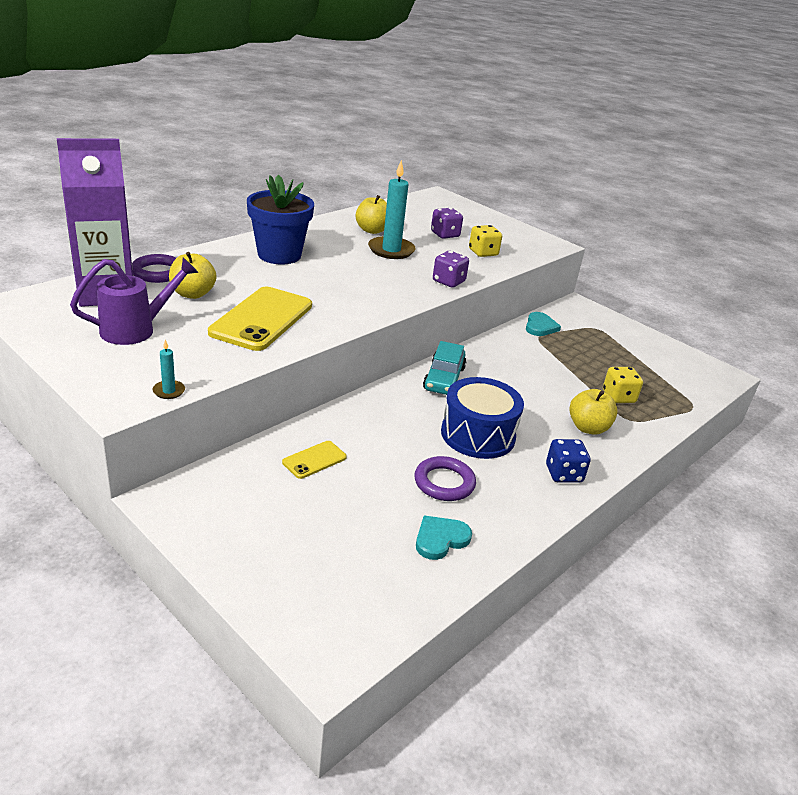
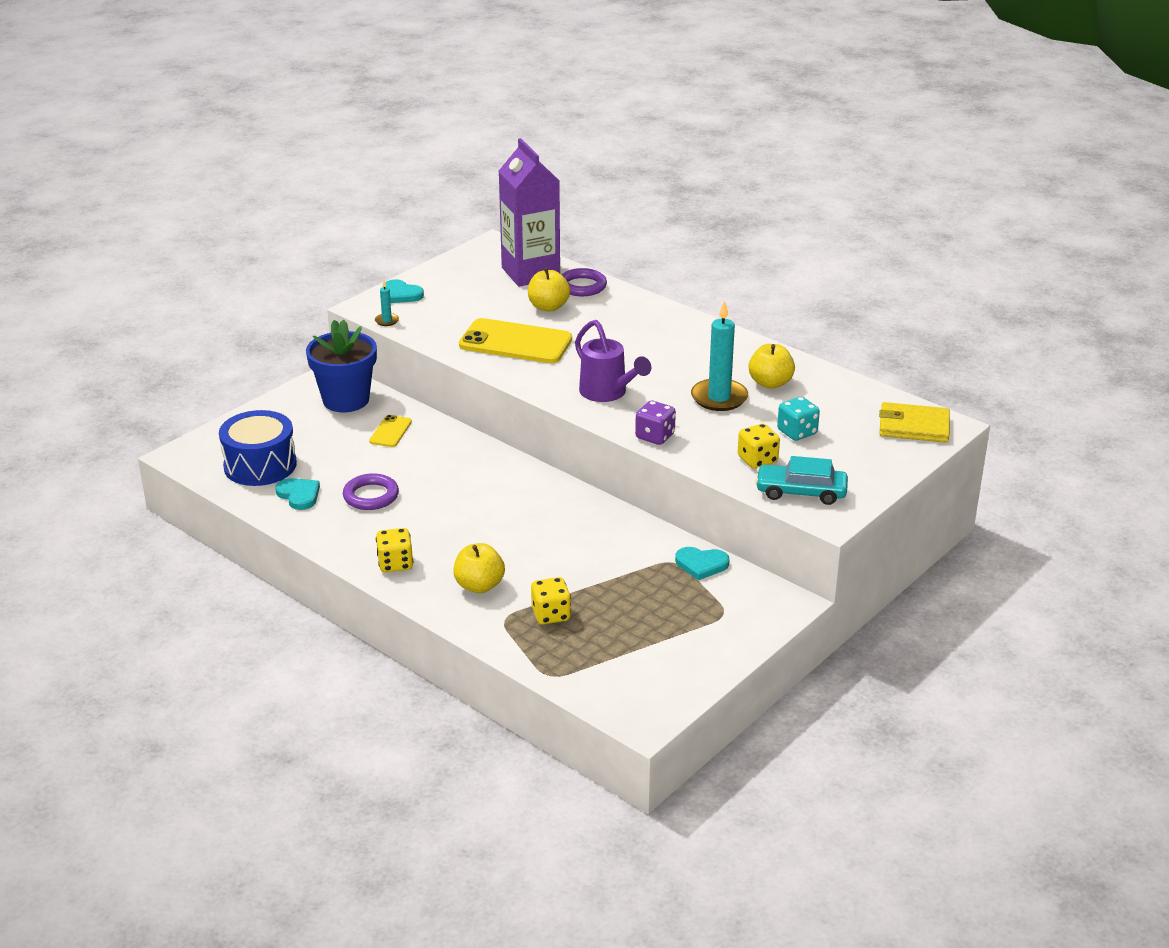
camera: 90 degrees right, 0 degrees up
(101, 375) = (401, 294): none -> turquoise heart
(135, 330) = (473, 294): purple watering can -> purple watering can (607, 393)
(279, 255) = (660, 336): blue flower pot -> blue flower pot (346, 400)
(314, 460) = (390, 432): yellow phone -> yellow phone turned 60 degrees clockwise
(439, 203) = (913, 426): none -> yellow wallet
(444, 378) = (545, 493): turquoise car -> turquoise car (801, 492)
(445, 234) = (797, 432): purple dice -> turquoise dice
(478, 435) = (448, 514): blue drum -> blue drum (260, 465)
(563, 474) = (395, 564): blue dice -> yellow dice

